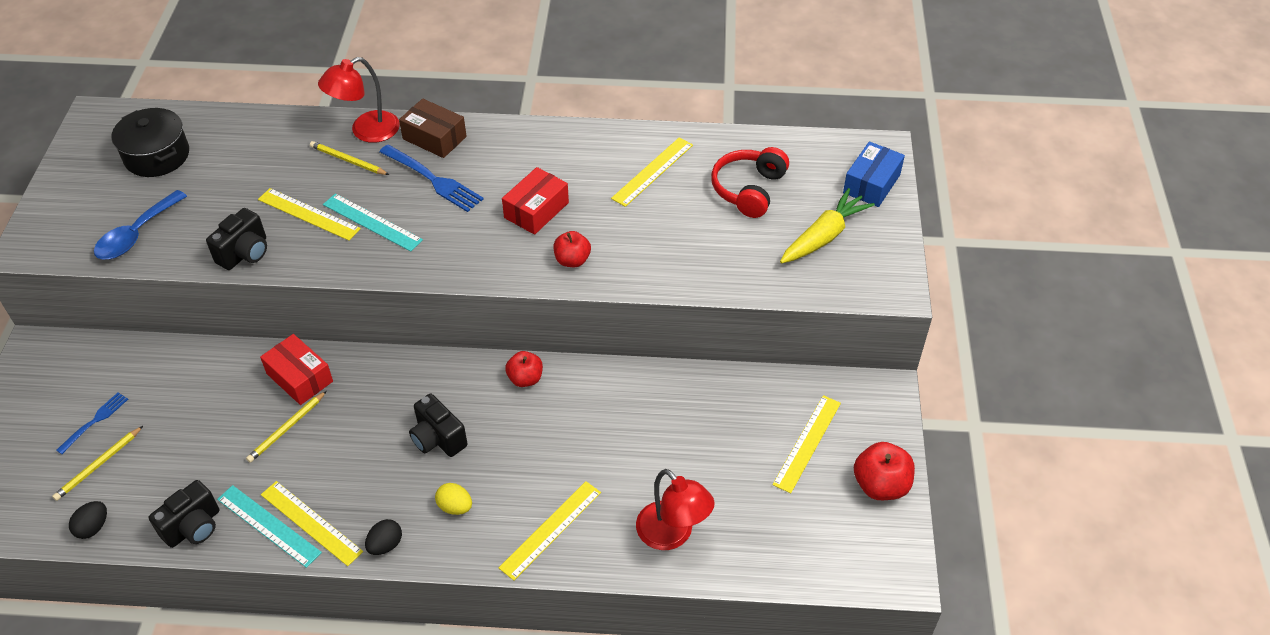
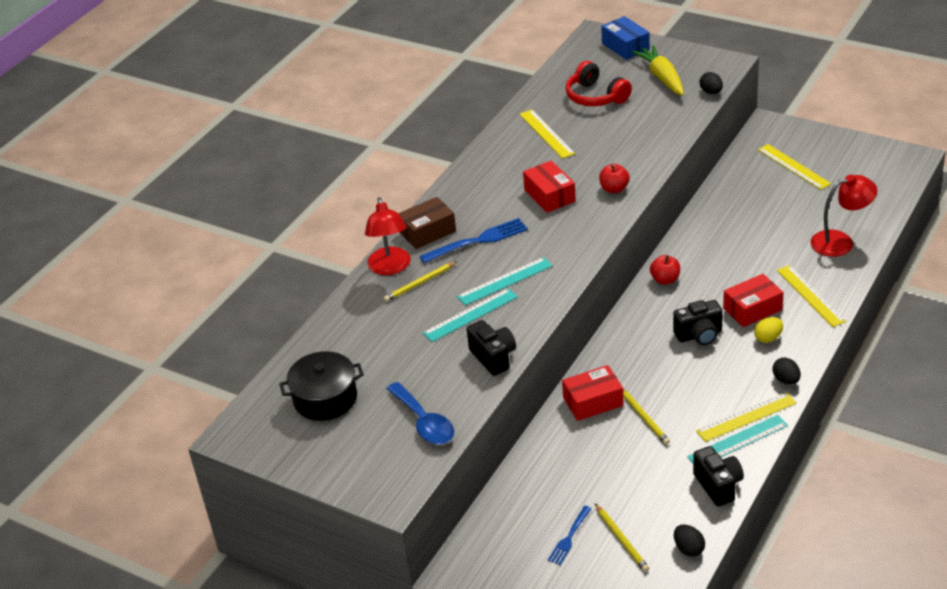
camera: 60 degrees left, 10 degrees down
(95, 421) = (569, 537): blue fork -> blue fork turned 120 degrees counterclockwise
(309, 214) = (470, 315): yellow ruler -> turquoise ruler
(503, 477) = (752, 309): none -> red box
(818, 291) = (711, 92): none -> black egg
(880, 485) = (842, 147): red apple -> none

